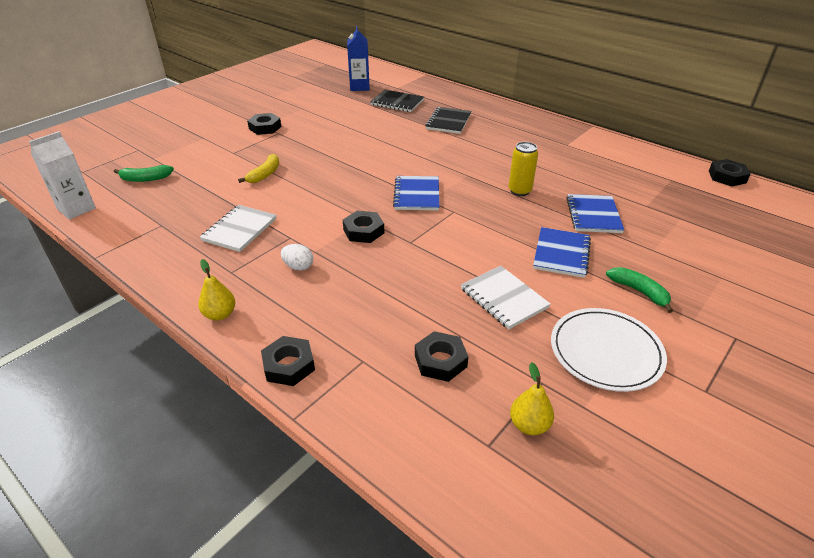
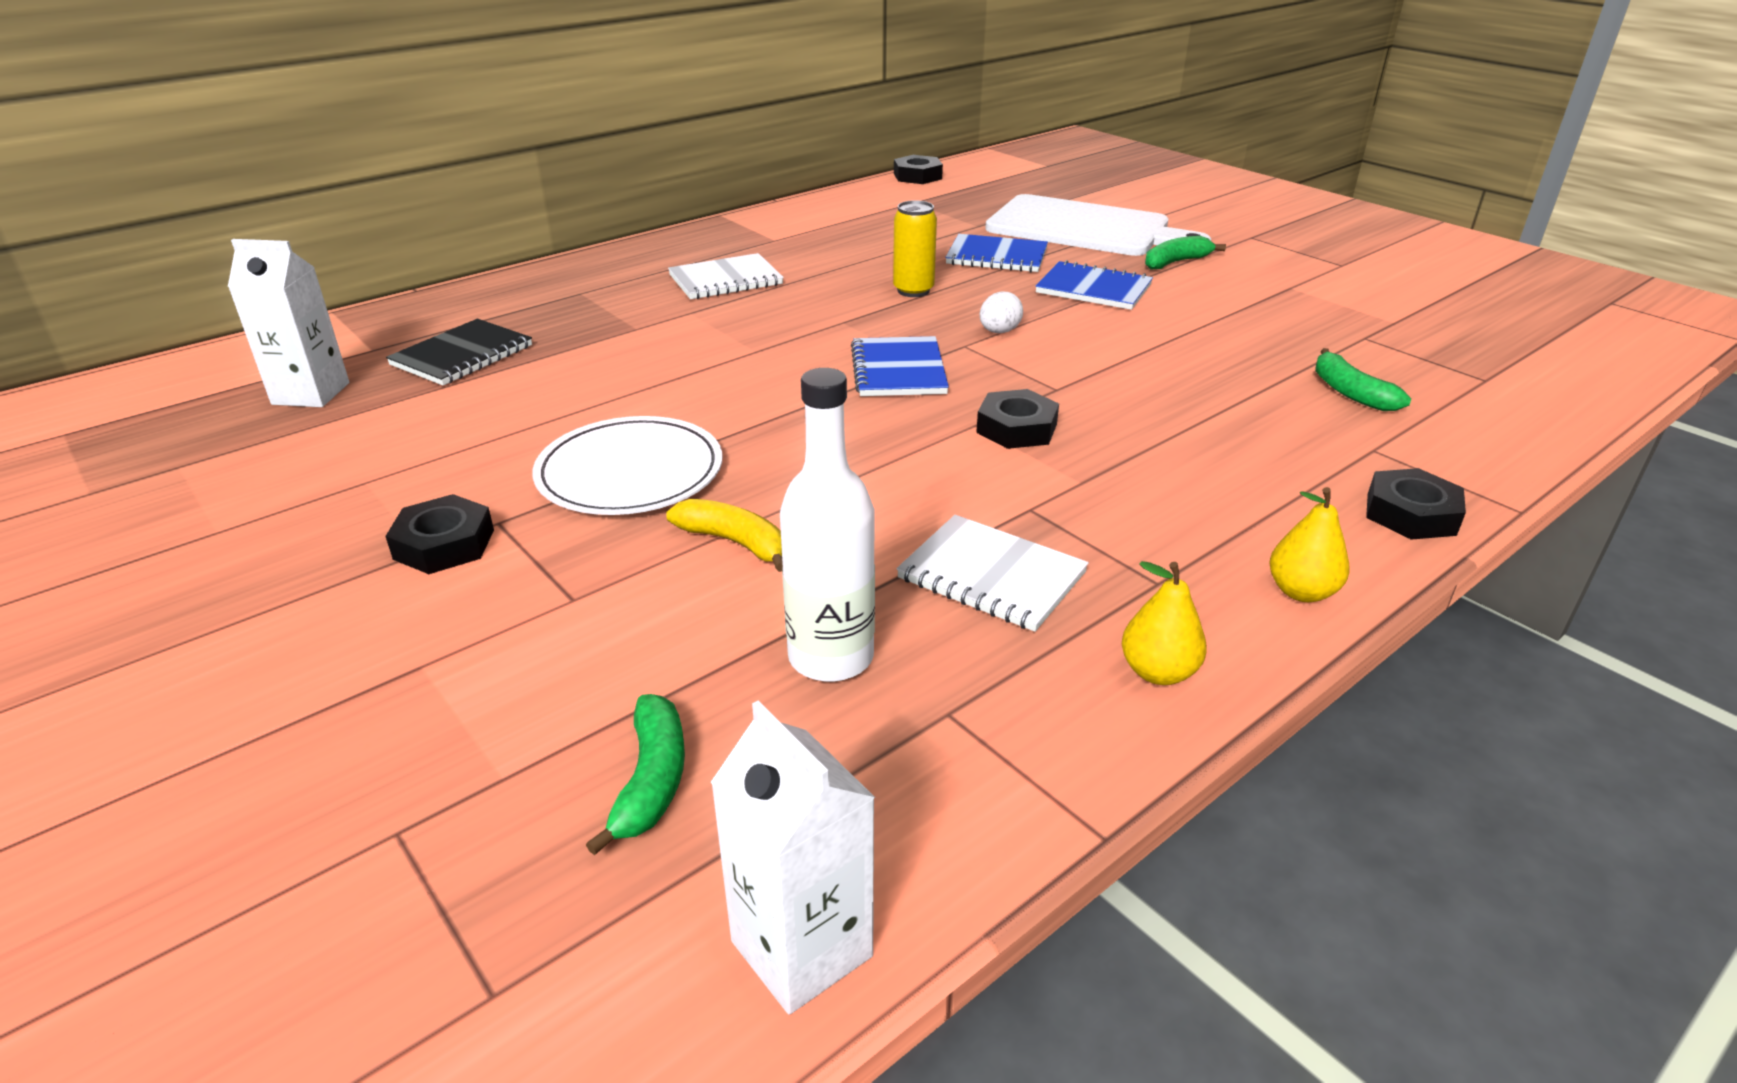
camera: 80 degrees left, 5 degrees down
(195, 200) = (831, 657): none -> white bottle
(298, 267) = (1135, 500): white egg -> white egg (999, 332)
(359, 87) = (311, 393): blue carton -> white carton
(417, 195) = (898, 370): blue notebook -> blue notebook turned 75 degrees clockwise
(440, 361) = (1350, 393): black nut -> green banana
(448, 122) = (613, 314): black notebook -> none
(504, 298) = (1203, 337): white notebook -> white notebook (725, 280)
(529, 425) = (1440, 354): yellow pear -> yellow pear (1158, 672)
(606, 351) = (1295, 297): white plate -> white plate (630, 472)
(680, 249) = (1084, 228): none -> white cutting board

